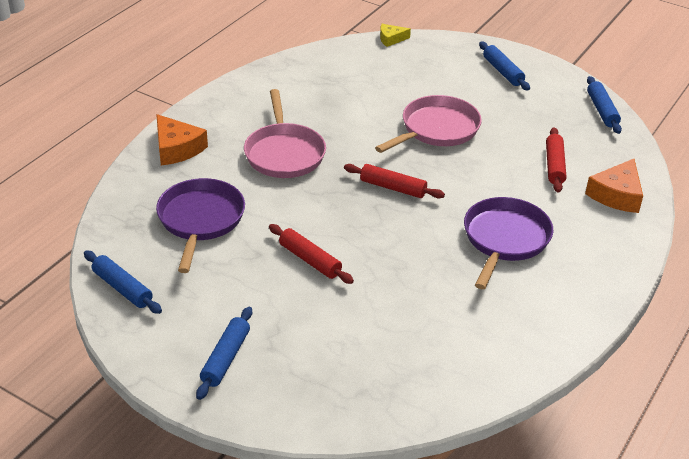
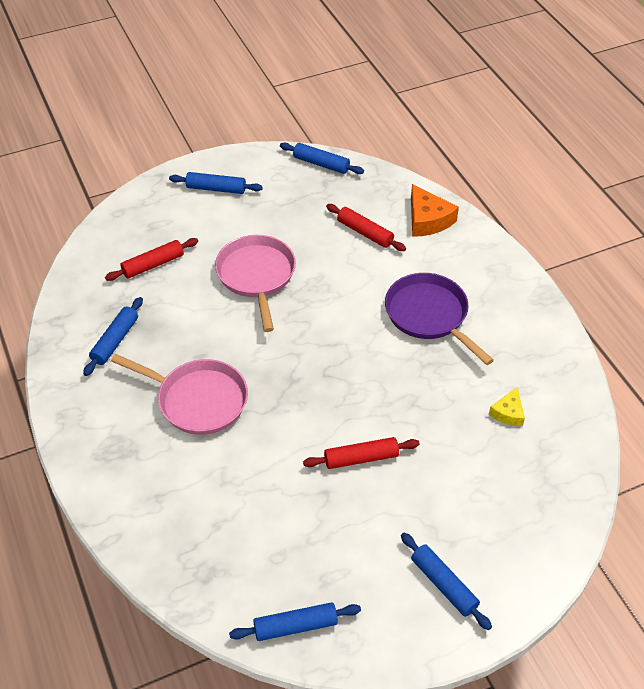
camera: 55 degrees left, 10 degrees up
(177, 148) = (117, 481): orange cheese -> none
(200, 220) = (244, 514): purple pan -> none
(299, 93) = (115, 341): none -> blue rolling pin
(391, 39) = (96, 231): yellow cheese -> yellow cheese (508, 413)
(393, 188) = (310, 349): red rolling pin -> red rolling pin (153, 265)

